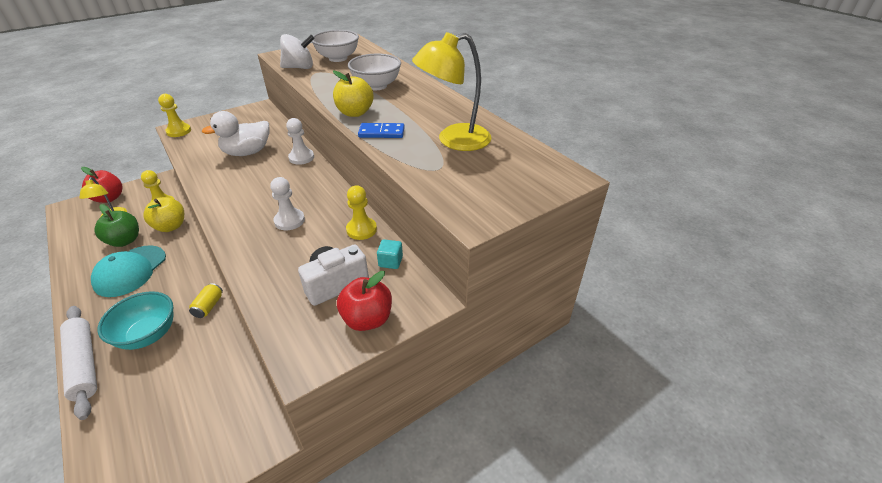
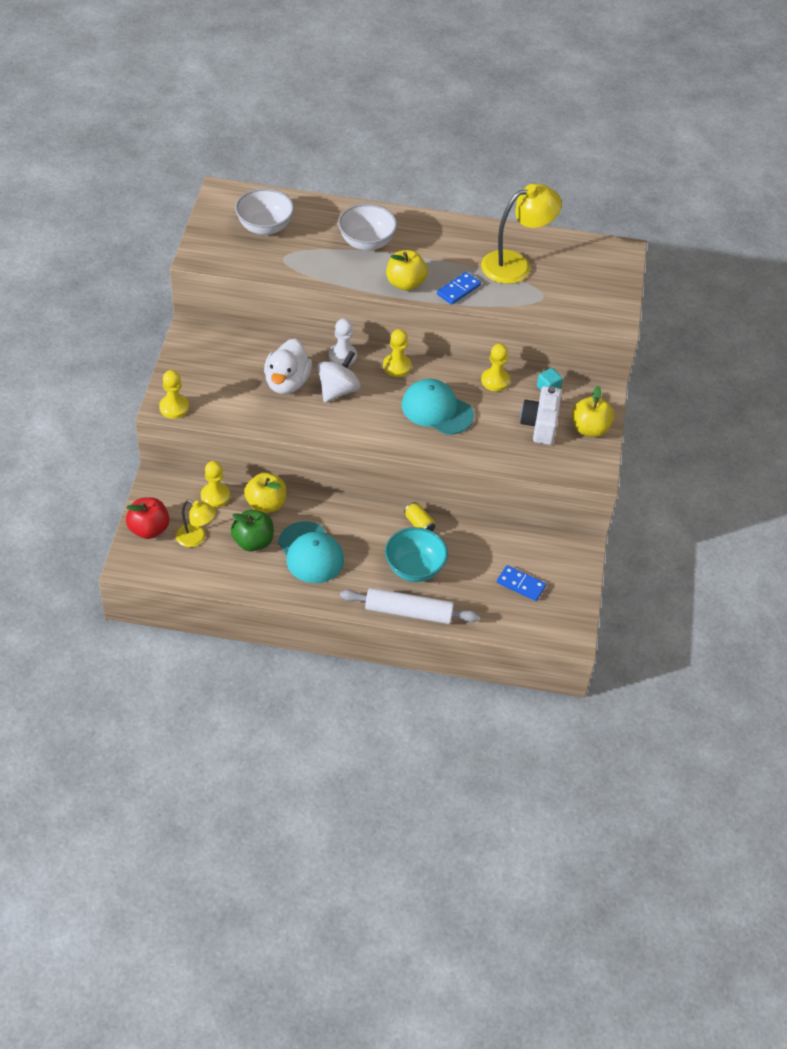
camera: 50 degrees left, 10 degrees up
(172, 422) = (521, 584): none -> blue domino
(289, 221) = (437, 410): white pawn -> turquoise cap
(299, 67) = (256, 262): white spinning top -> white spinning top (338, 390)
(318, 181) = (397, 366): none -> yellow pawn
(367, 319) = (589, 429): red apple -> yellow apple
(454, 140) = (515, 265): yellow lamp -> yellow lamp turned 135 degrees counterclockwise

